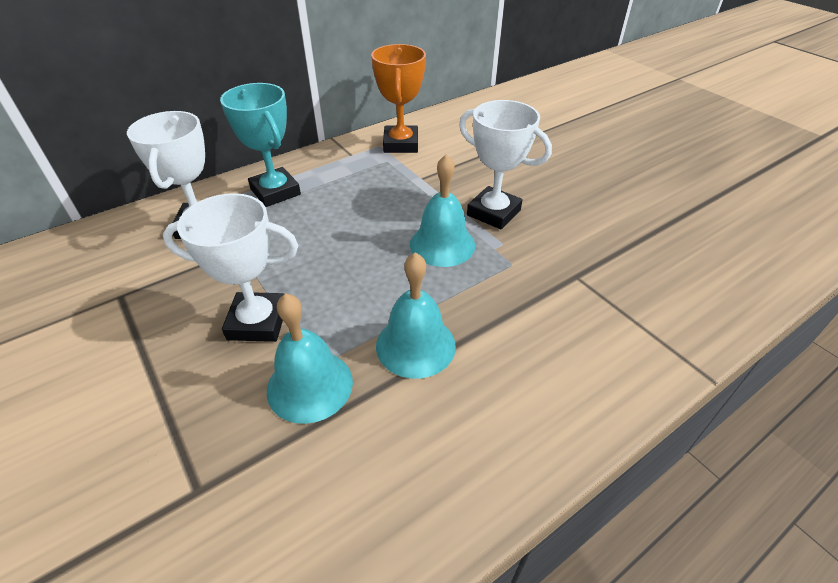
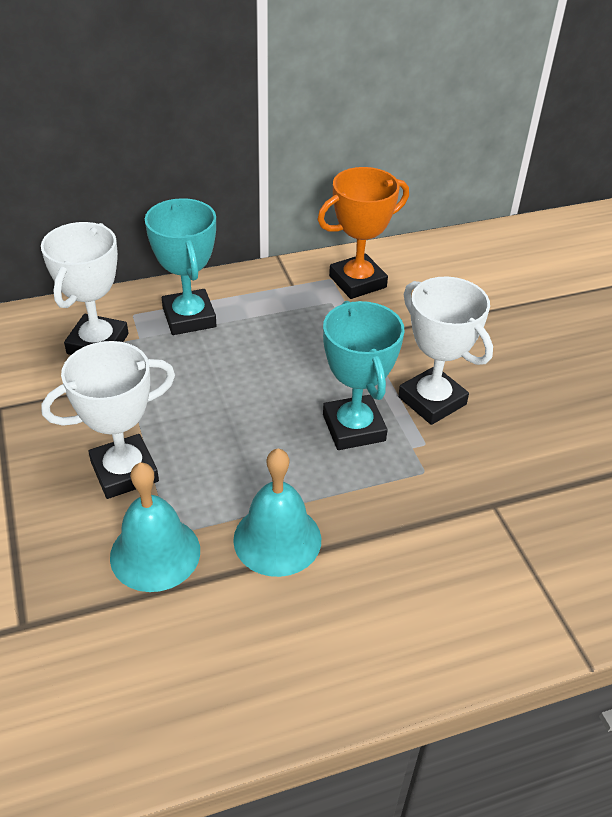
camera: 15 degrees right, 0 degrees up
(258, 322) = (124, 471): white trophy -> white trophy turned 45 degrees counterclockwise
(401, 144) = (357, 282): orange trophy -> orange trophy turned 45 degrees clockwise
(442, 244) = (353, 428): turquoise bell -> turquoise trophy

